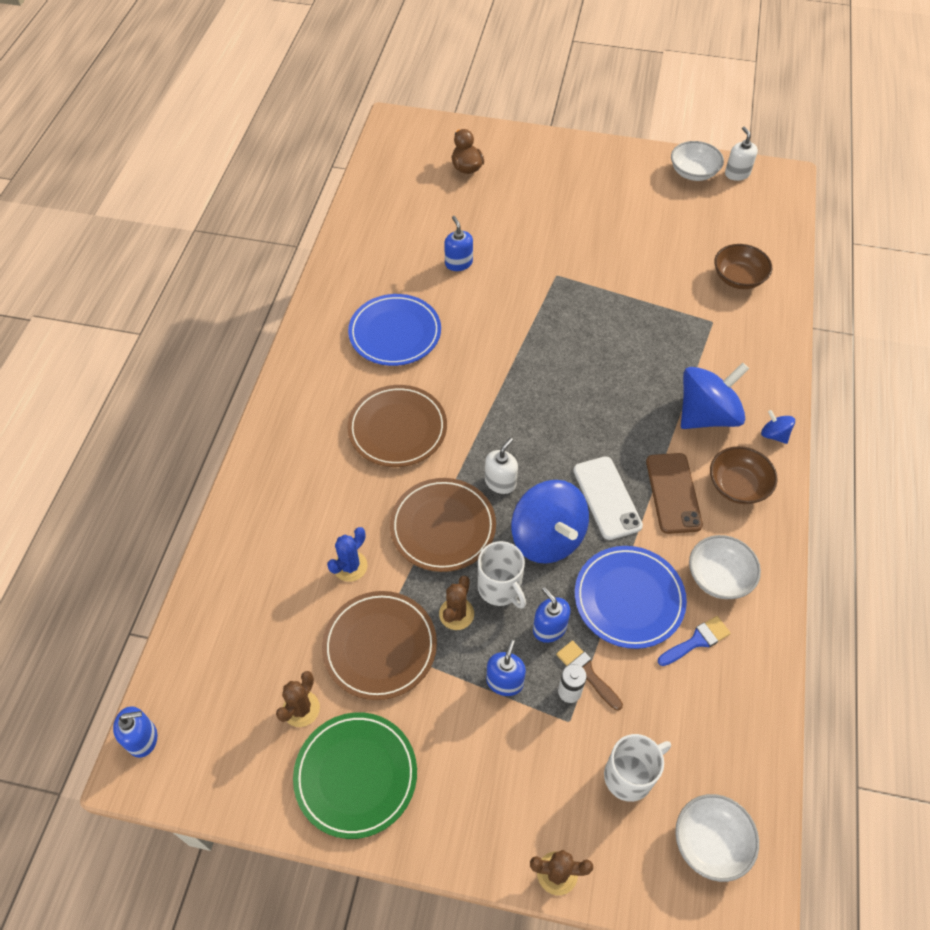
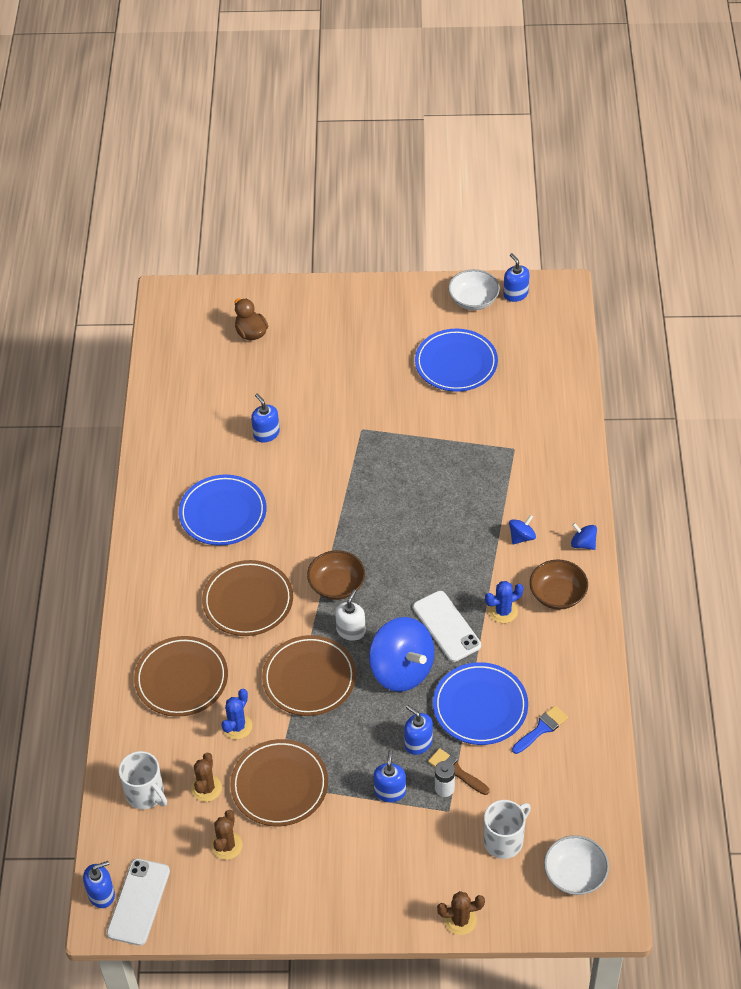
camera: 10 degrees left, 5 degrees down
(181, 758) = (138, 902): none -> white phone
(305, 500) = (181, 679): none -> brown plate
(356, 775) = (285, 885): green plate -> none
(456, 614) = (338, 747): brown cactus -> brown cactus (206, 788)
(500, 588) = (370, 719): white mug -> white mug (146, 794)
(665, 228) = (456, 363): none -> blue plate
(673, 493) = (503, 611): brown phone -> blue cactus
(706, 415) = (521, 537): blue spinning top -> blue spinning top, size x0.45
(719, 577) = (552, 674): white bowl -> none
(737, 174) = (515, 294): white soap dispenser -> blue soap dispenser
(738, 278) = (531, 401): brown bowl -> brown bowl (336, 585)

